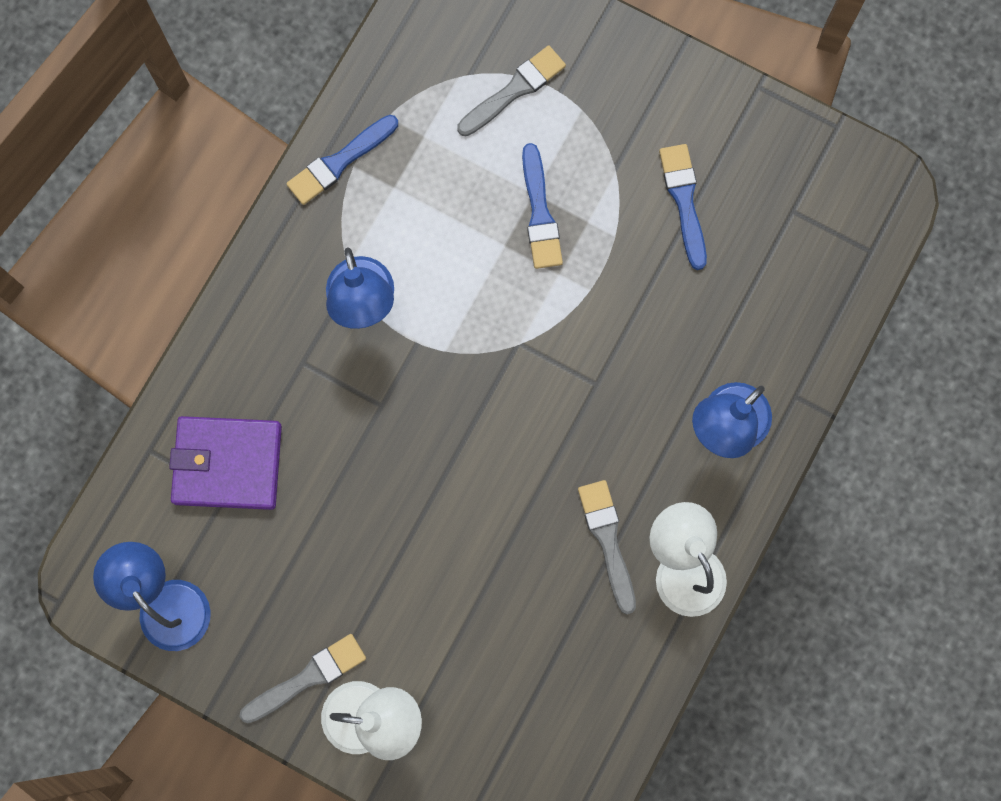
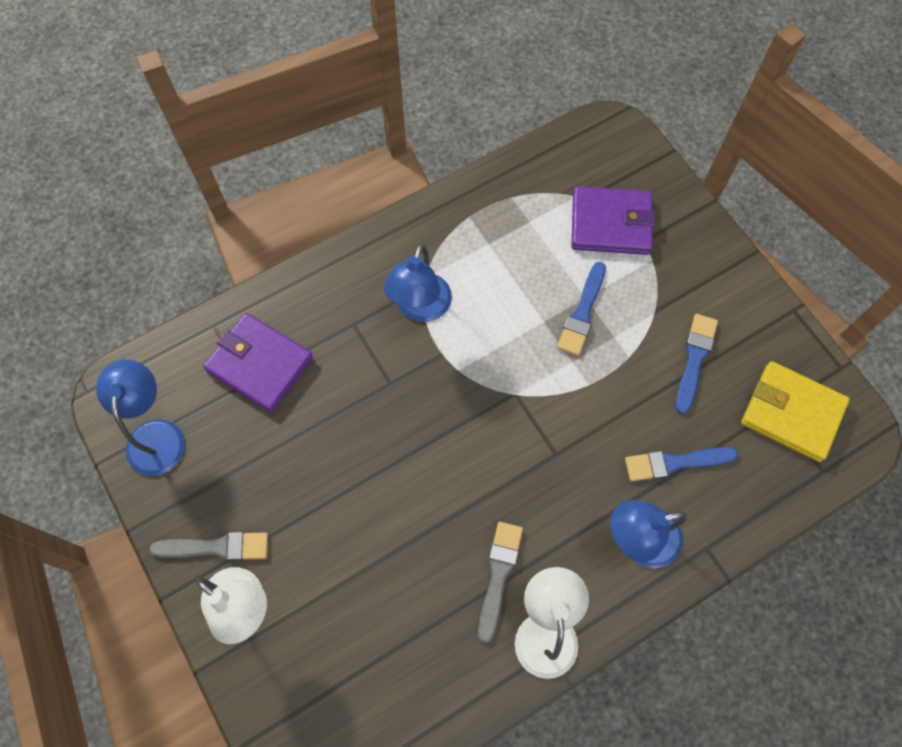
camera: 30 degrees right, 10 degrees down
(339, 162) = (461, 209): blue brush -> blue brush (675, 463)
(514, 90) = (611, 223): grey brush -> purple wallet
(811, 205) = (792, 413): none -> yellow wallet

